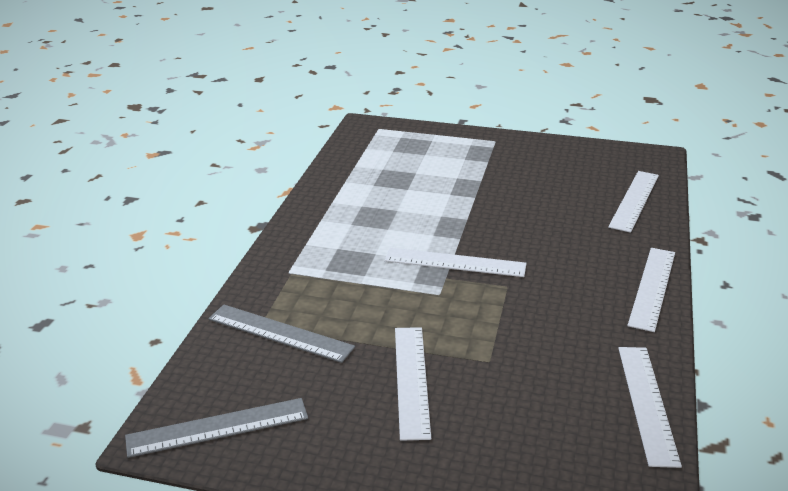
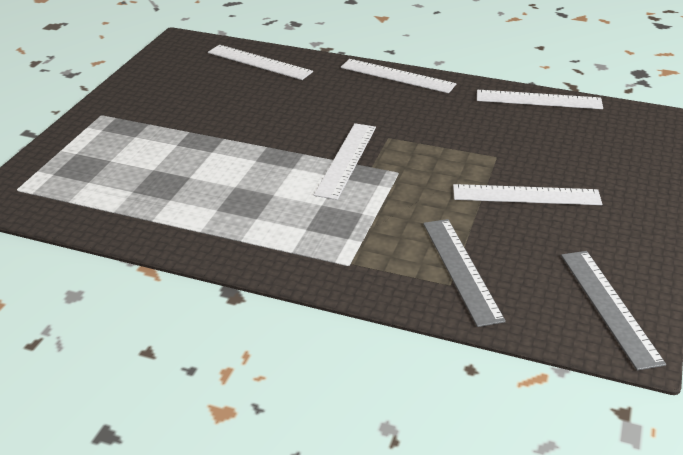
camera: 85 degrees left, 5 degrees up
(280, 333) = (461, 269): grey ruler -> grey ruler turned 45 degrees counterclockwise

